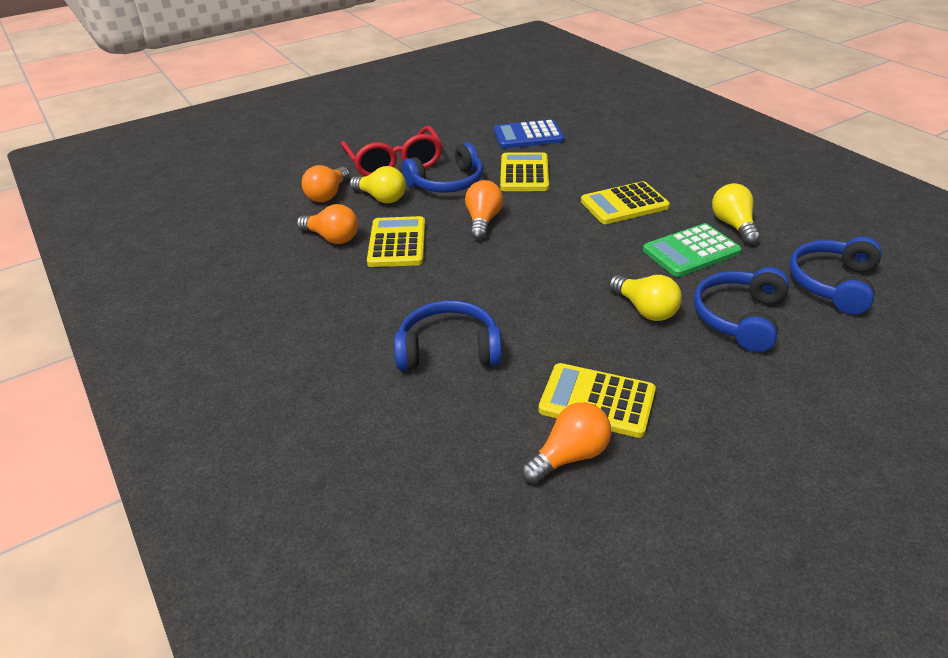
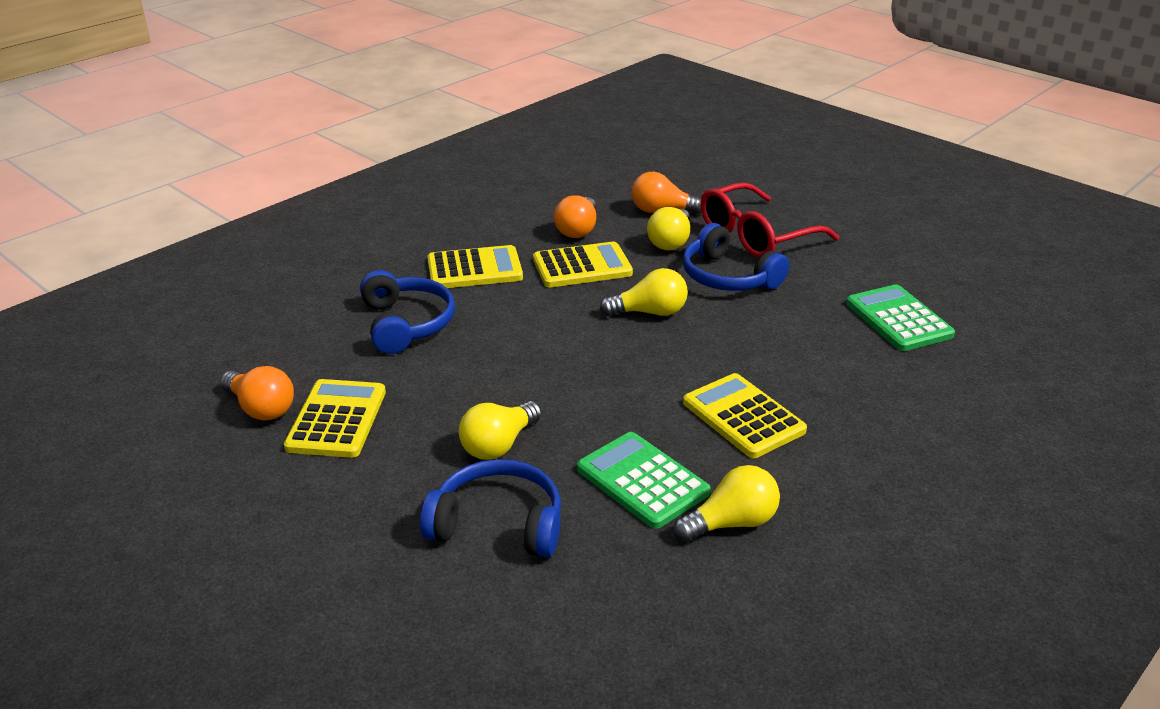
camera: 75 degrees right, 5 degrees down
(483, 221) = (649, 312): orange light bulb -> yellow light bulb
(524, 173) = (784, 328): yellow calculator -> yellow calculator (474, 269)
(528, 136) = (898, 319): blue calculator -> green calculator
(832, 284) = (603, 623): blue headphones -> none

